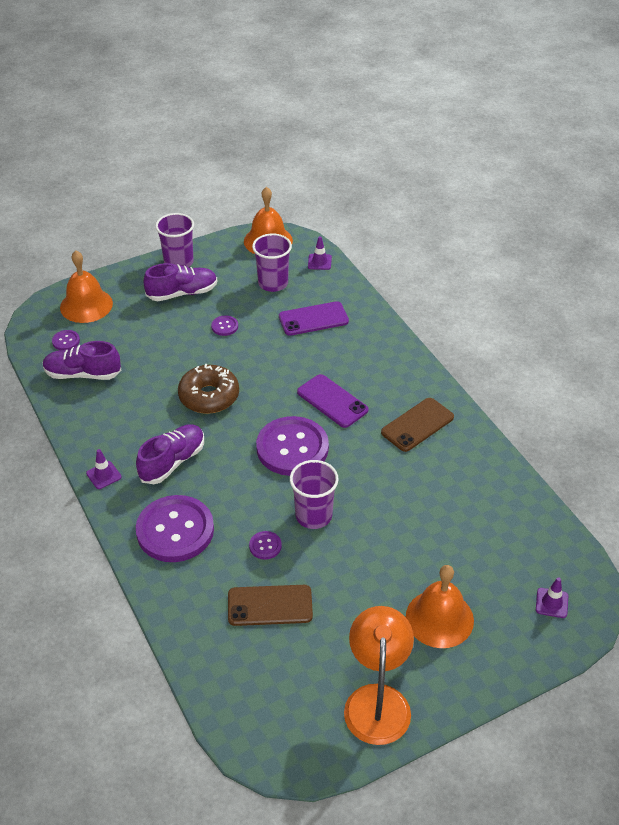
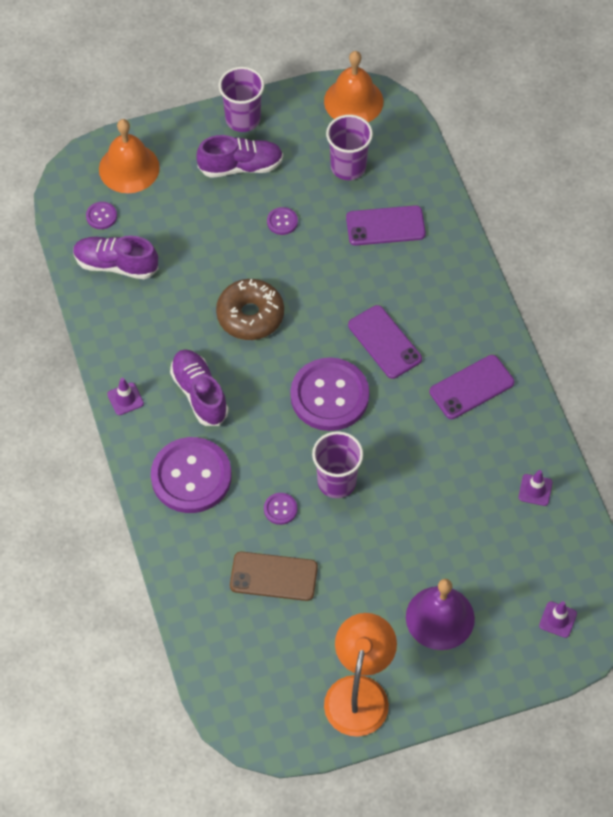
camera: 10 degrees right, 15 degrees up
(172, 462) = (199, 393): purple shoe -> purple shoe turned 75 degrees counterclockwise
(319, 262) = (409, 142): purple traffic cone -> purple traffic cone (535, 490)
(417, 425) = (471, 387): brown phone -> purple phone
(439, 618) = (440, 617): orange bell -> purple bell

